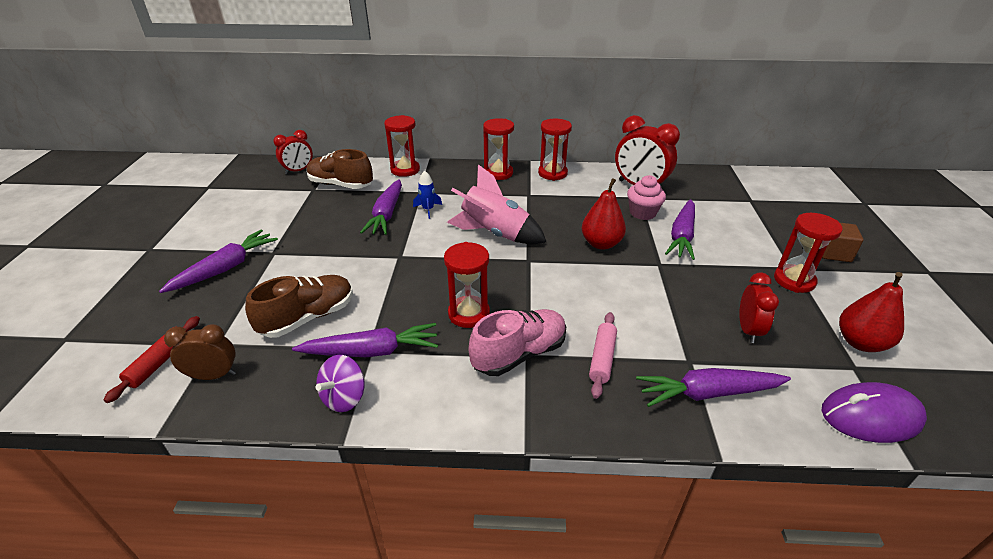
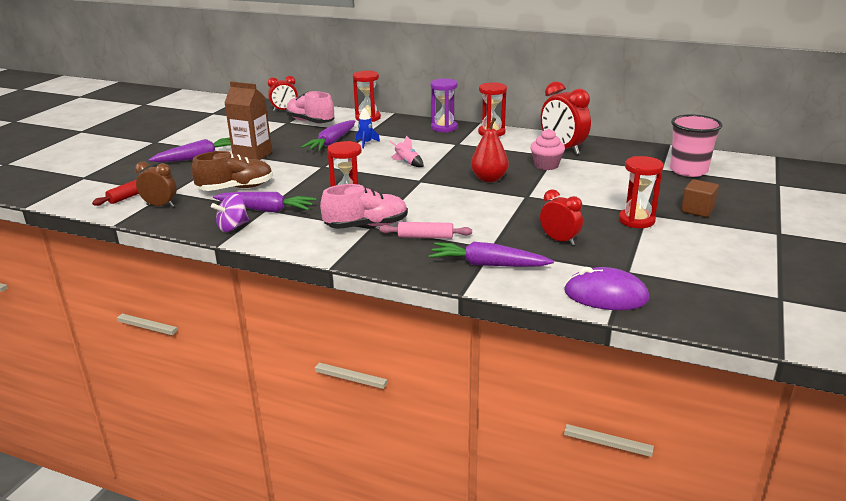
camera: 20 degrees right, 10 degrees down
(298, 252) = (252, 155): none -> brown carton
(341, 185) = (310, 122): brown shoe -> pink shoe
(495, 233) = (407, 163): pink rocket -> pink rocket, size x0.47
(498, 173) = (444, 128): red hourglass -> purple hourglass
(602, 358) = (425, 237): pink rolling pin -> pink rolling pin turned 60 degrees clockwise
(682, 236) = (566, 183): purple carrot -> none
(748, 330) = (559, 240): red clock -> red clock turned 75 degrees counterclockwise
(777, 198) = (688, 170): none -> pink cup
(860, 342) = (650, 260): red pear -> none

